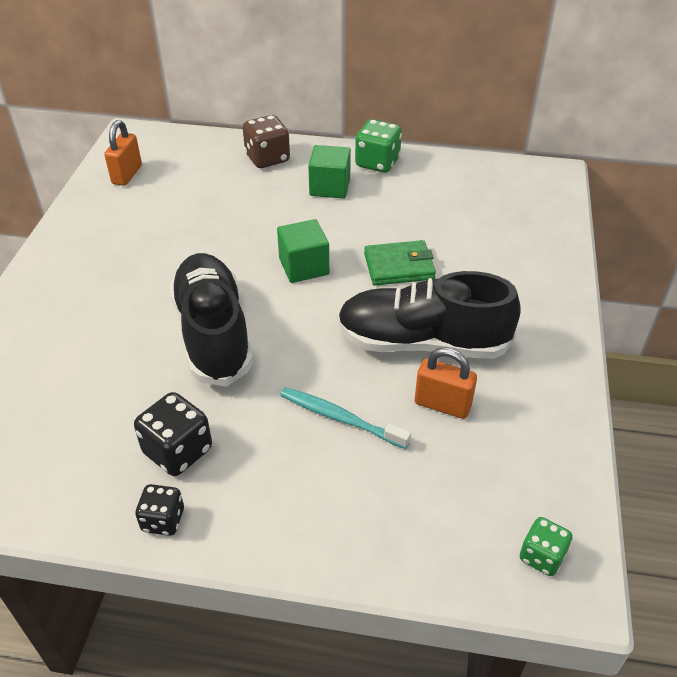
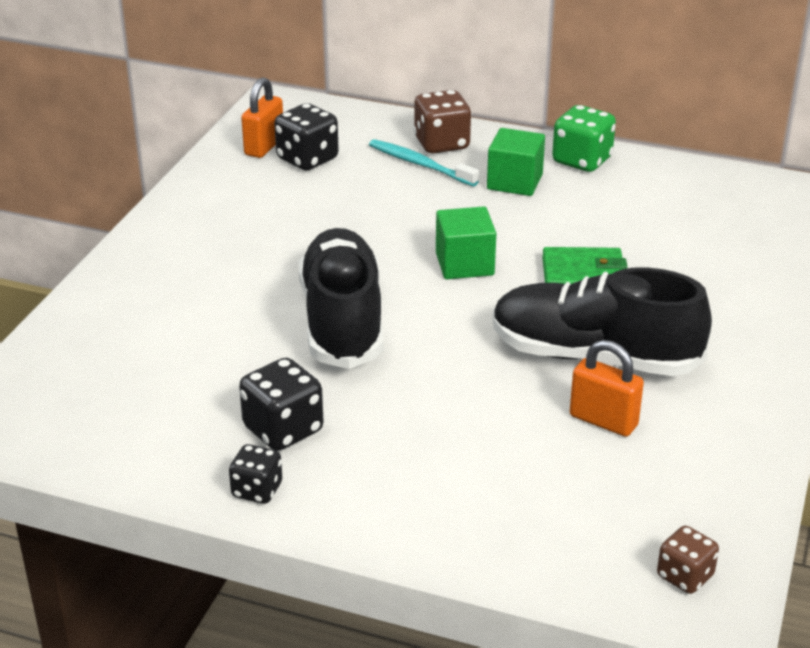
camera: 10 degrees right, 10 degrees down
(163, 183) = (307, 159): none -> black dice
(340, 418) = (477, 420): turquoise toothbrush -> turquoise toothbrush (420, 164)
(541, 556) = (685, 576): green dice -> brown dice

